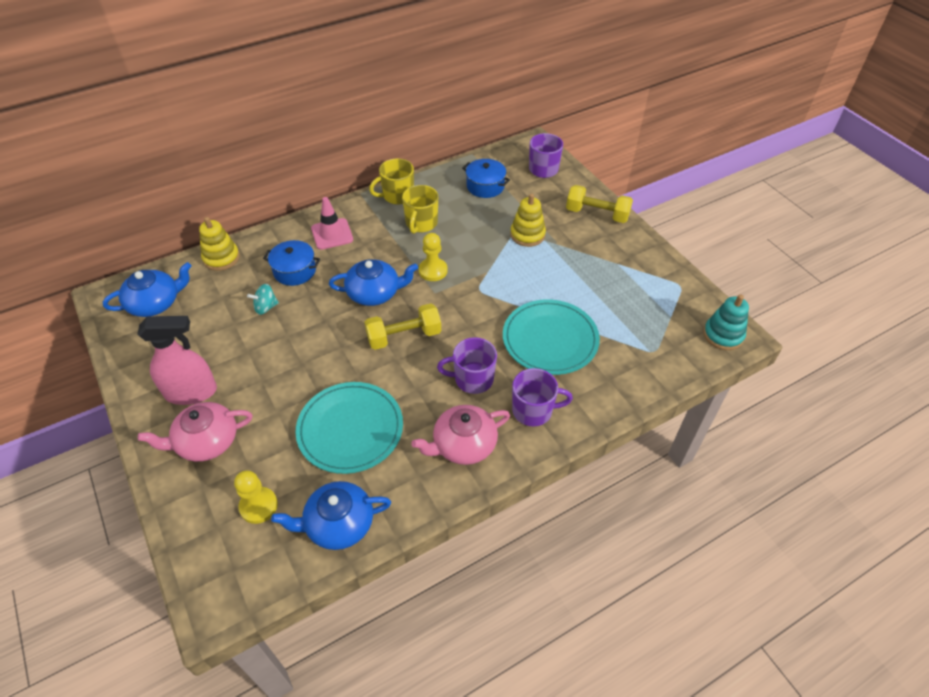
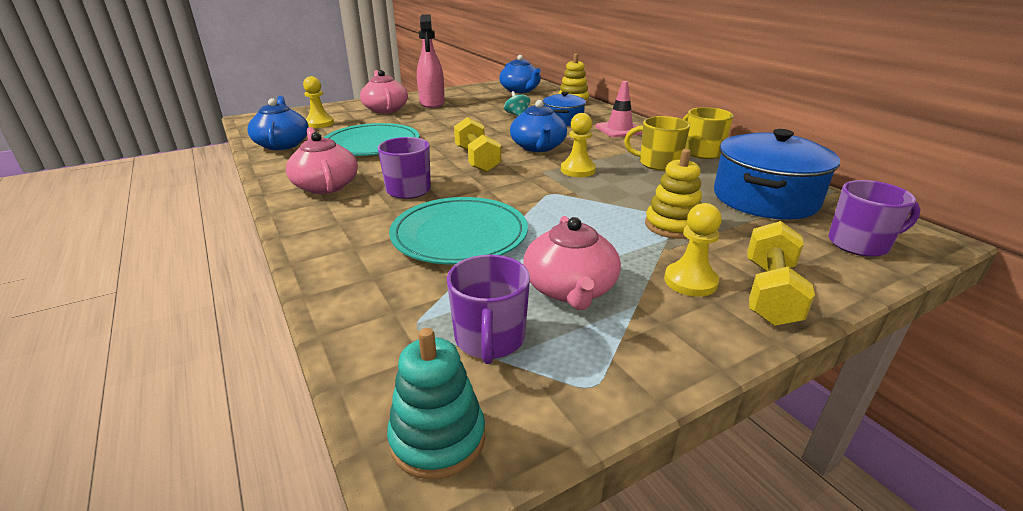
camera: 90 degrees right, 20 degrees down
(485, 186) = (765, 198): blue pot -> blue pot, size x1.73
(533, 410) = (348, 220): purple mug -> purple mug (490, 339)
(591, 239) = (690, 281): none -> yellow pawn
(606, 287) = (570, 288): none -> pink teapot

